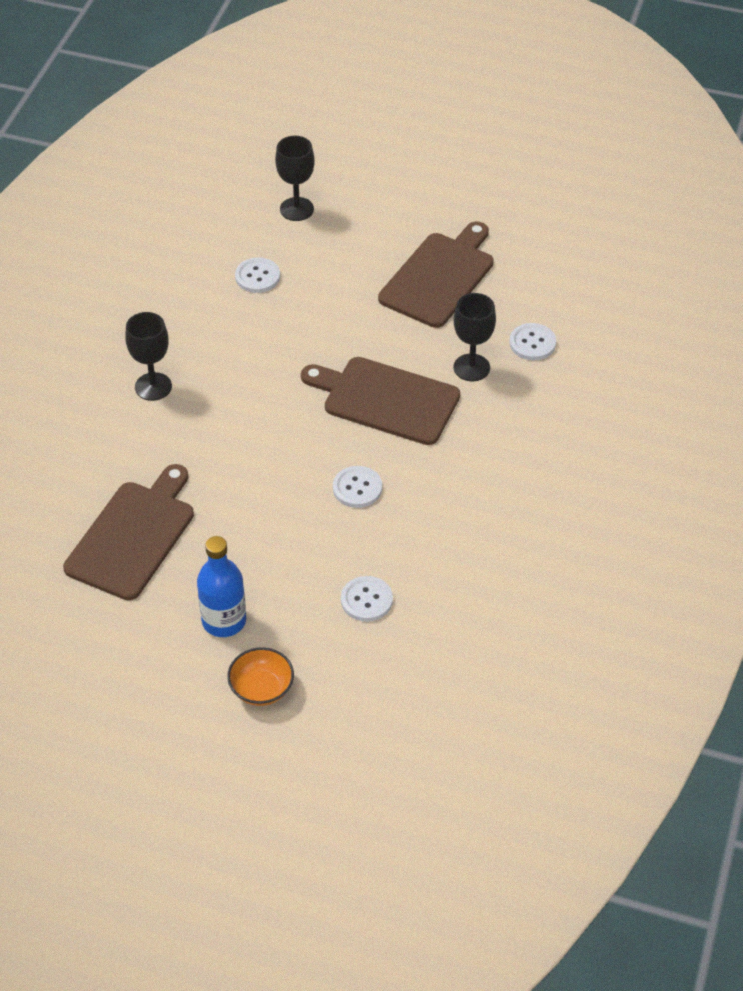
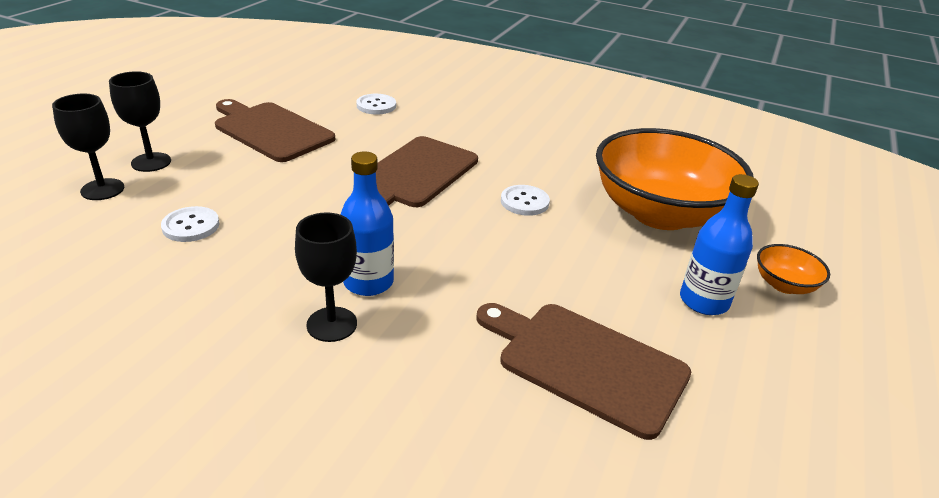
camera: 85 degrees left, 15 degrees down
(206, 397) = (368, 282): none -> blue bottle
(366, 600) = (660, 213): white button -> orange bowl
(471, 367) = (392, 132): black goblet -> black goblet (151, 162)

